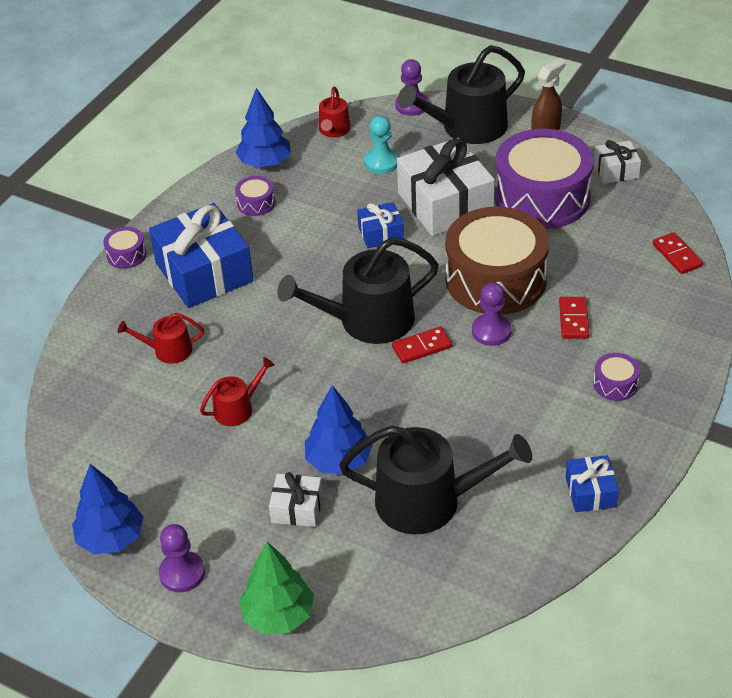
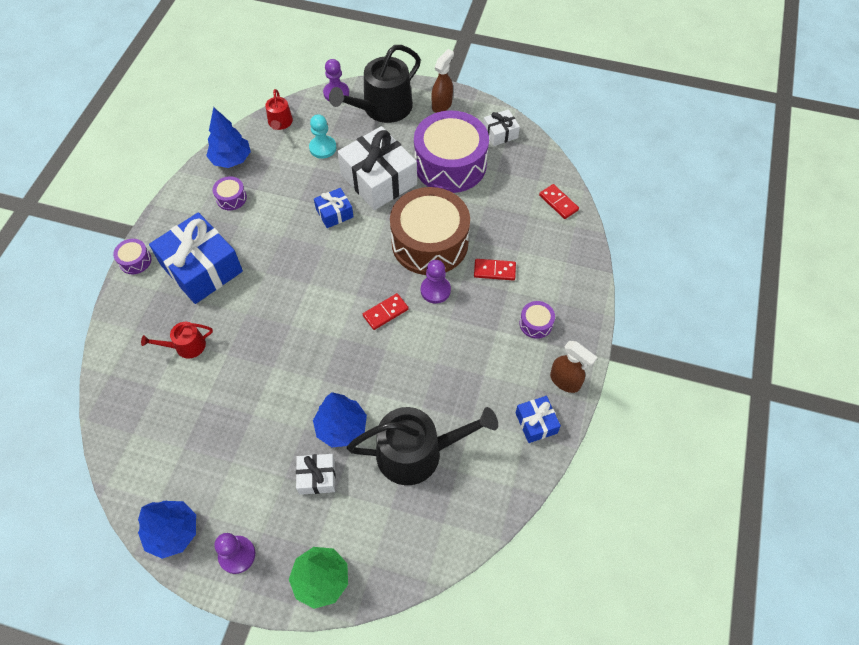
camera: 15 degrees left, 15 degrees up
(237, 408) = (252, 392): red watering can -> none
(367, 321) = (339, 295): black watering can -> none
(574, 319) = (494, 270): red domino -> red domino turned 75 degrees counterclockwise
(640, 452) = (565, 381): none -> brown spray bottle

